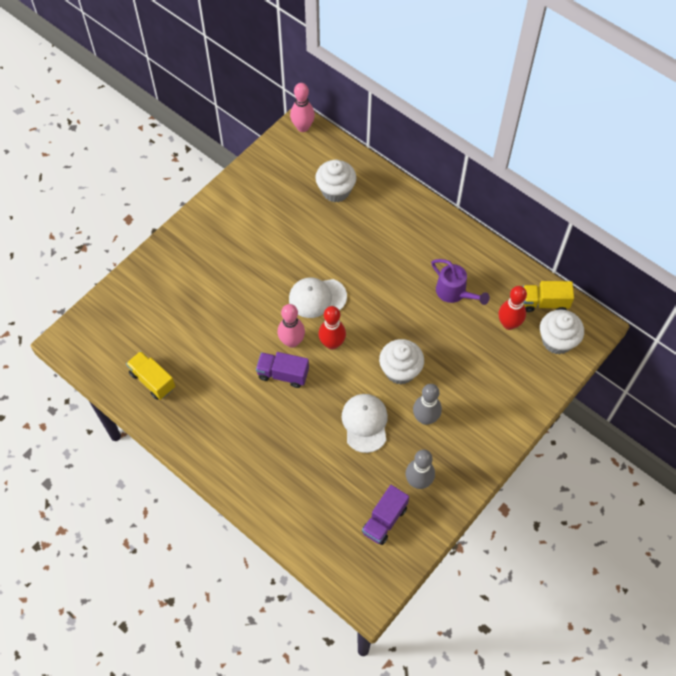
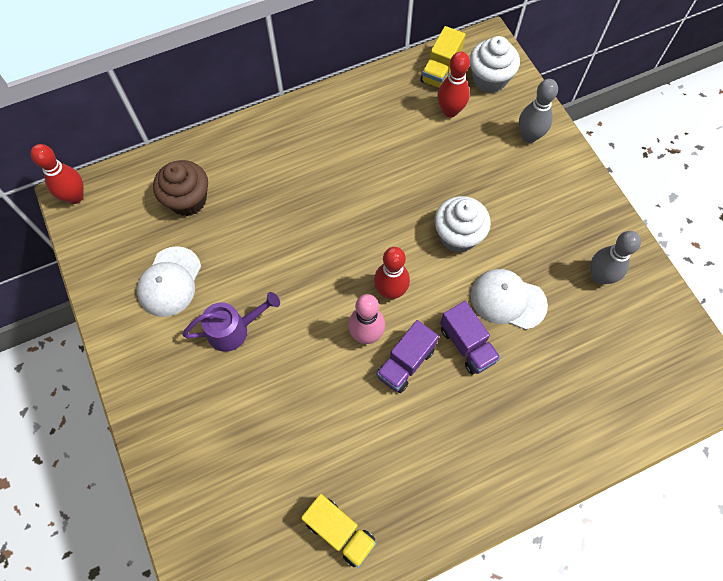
camera: 65 degrees left, 5 degrees up
(152, 380) = (340, 531): yellow truck -> yellow truck turned 120 degrees counterclockwise
(303, 127) = (75, 197): pink bowling pin -> red bowling pin
(317, 298) = (321, 281): white cap -> white cap (170, 282)
(335, 191) = (188, 200): white cupcake -> brown cupcake
(384, 520) = (634, 331): purple truck -> purple truck (467, 344)
(425, 418) = (527, 236): grey bowling pin -> grey bowling pin (529, 136)
(454, 293) = (388, 142): purple watering can -> purple watering can (234, 330)

